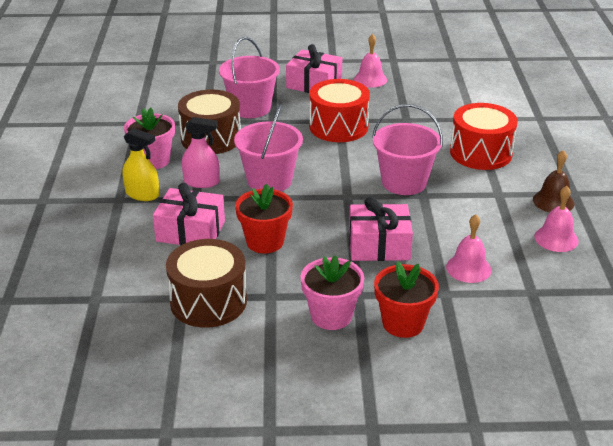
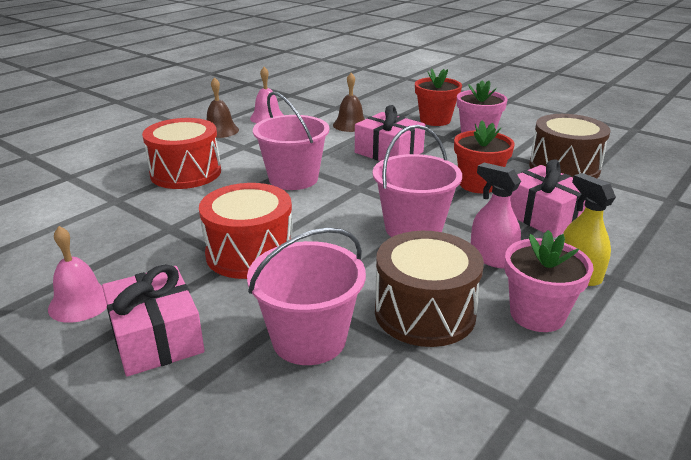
camera: 140 degrees left, 5 degrees down
(468, 268) = (350, 125): pink bell -> brown bell

